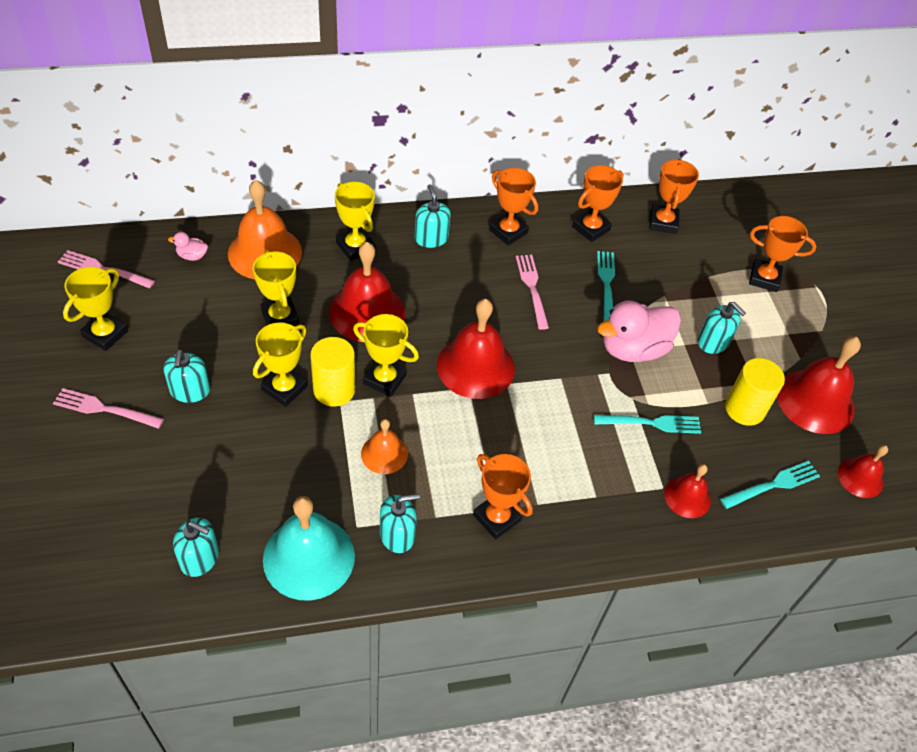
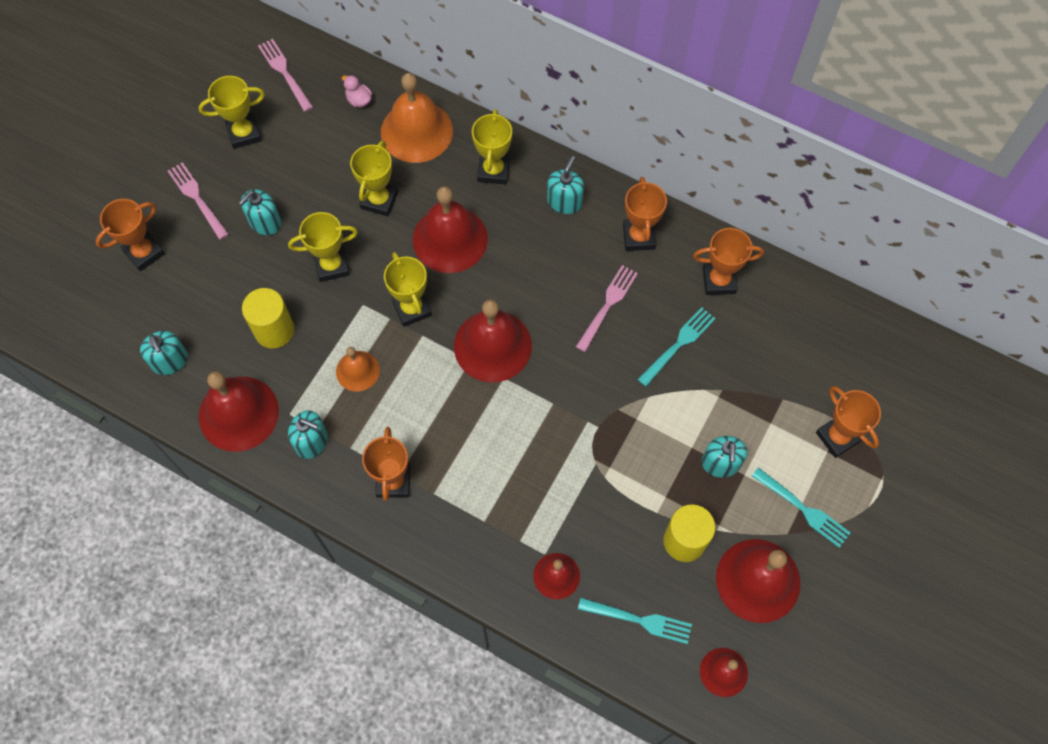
camera: 45 degrees right, 15 degrees up
(309, 557) = (238, 413): turquoise bell -> red bell
(334, 390) = (367, 291): yellow cylinder -> yellow cylinder (274, 330)
(633, 349) = (641, 420): pink duck -> none
(651, 423) = (590, 495): turquoise fork -> turquoise fork (803, 509)
(663, 222) = (796, 318): orange trophy -> orange trophy (144, 252)

